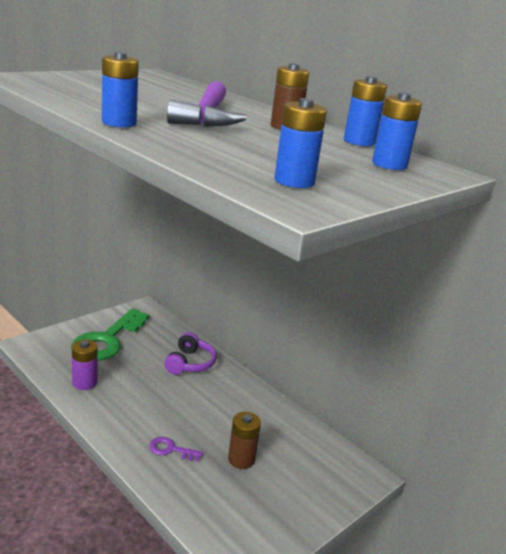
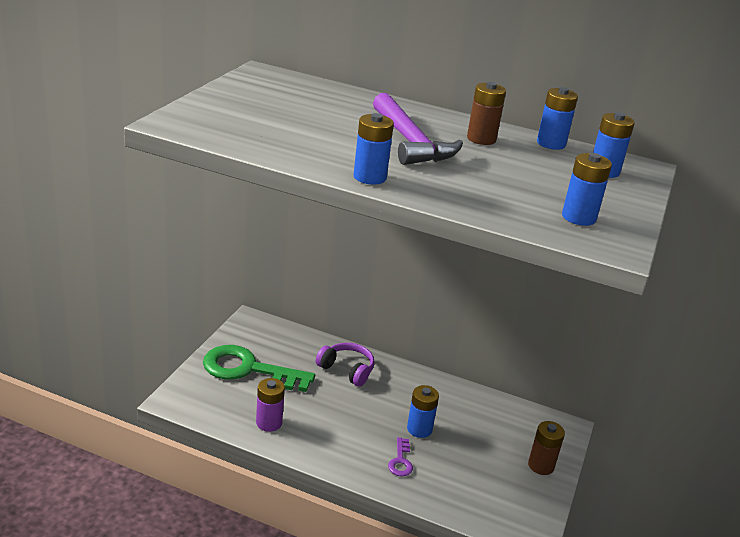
camera: 25 degrees left, 5 degrees up
(107, 340) = (248, 369): green key -> green key turned 105 degrees clockwise
(171, 449) = (400, 461): purple key -> purple key turned 75 degrees counterclockwise
(190, 363) = (347, 370): purple headphones -> purple headphones turned 45 degrees counterclockwise
(213, 429) = (419, 429): none -> blue battery
(241, 459) = (463, 449): brown battery -> brown battery (541, 465)

